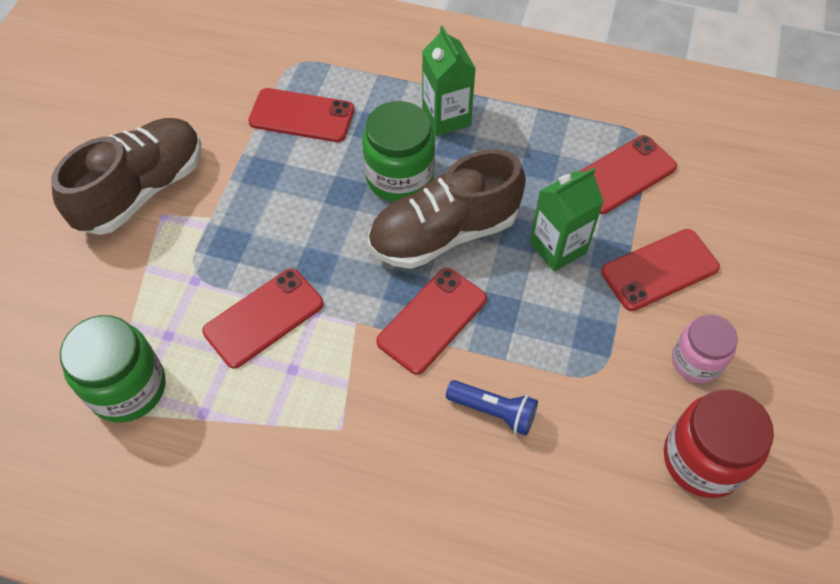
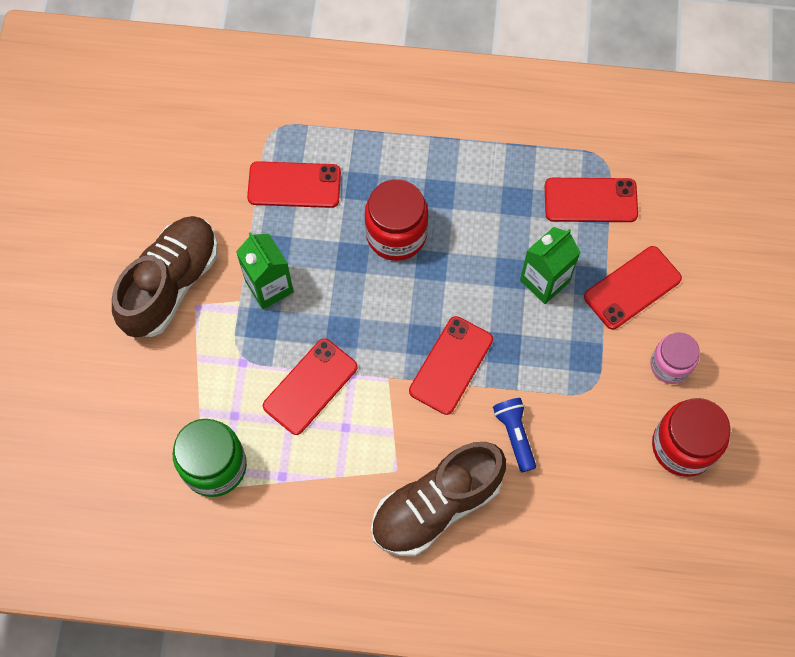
camera: 10 degrees left, 10 degrees up
(399, 177) = (396, 234): green jar -> red jar
(444, 233) = (445, 283): brown shoe -> brown shoe (436, 505)
(446, 117) = (425, 166): green carton -> green carton (269, 287)
(493, 411) = (515, 435): blue flashlight -> blue flashlight turned 120 degrees counterclockwise
(622, 174) = (590, 200): red phone -> red phone turned 45 degrees clockwise

